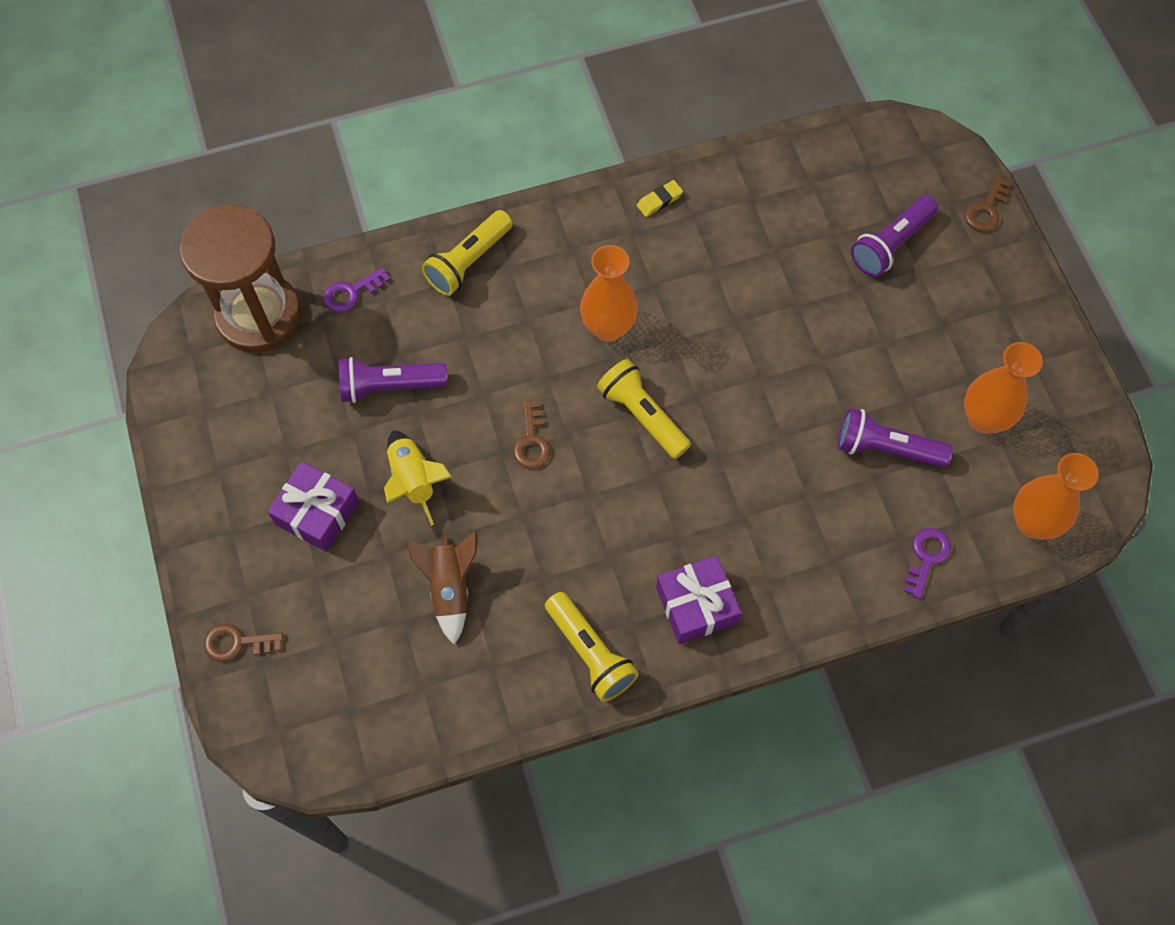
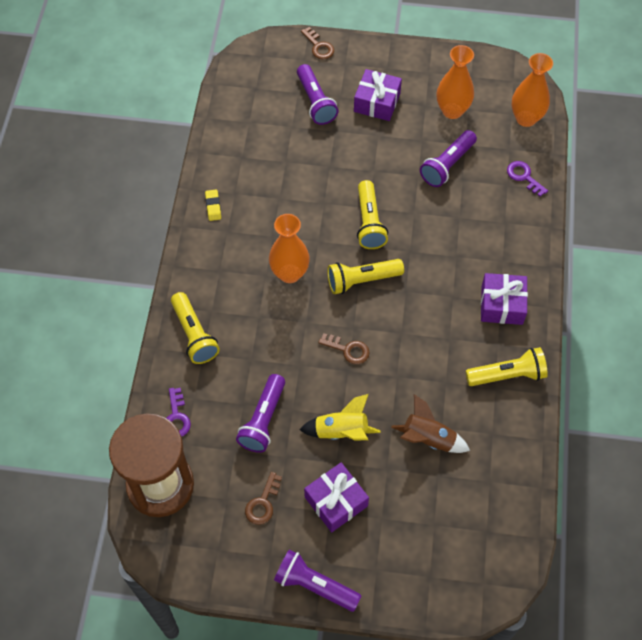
camera: 65 degrees left, 5 degrees down
(200, 533) = (314, 585): none -> purple flashlight
(237, 643) = (408, 589): brown key -> brown key (263, 503)
(736, 388) = (369, 222): none -> yellow flashlight
(937, 318) = (377, 102): none -> purple gift

